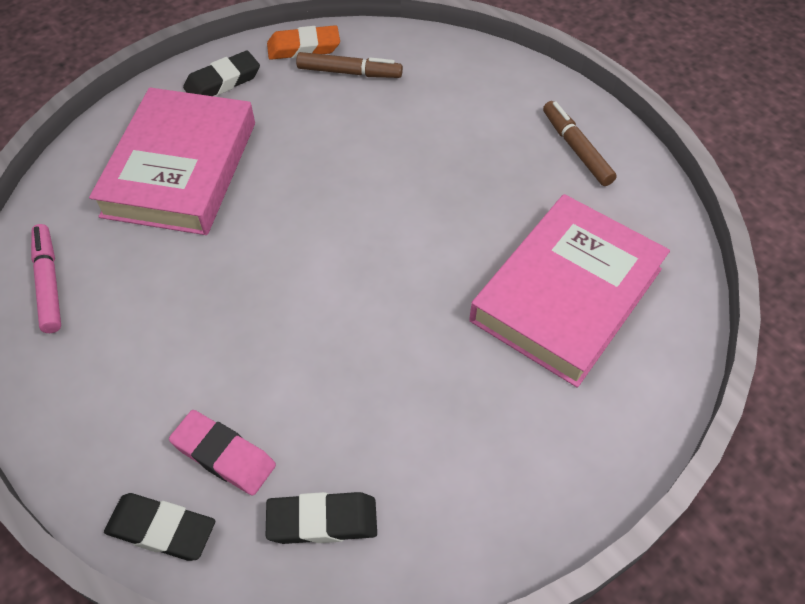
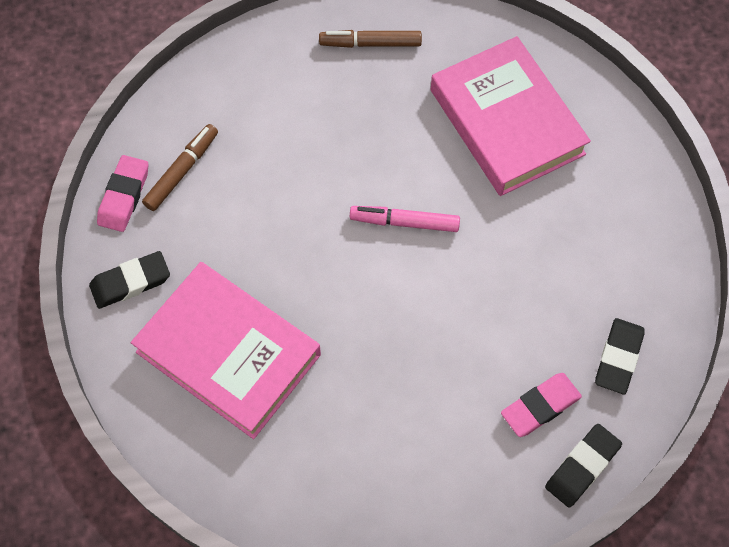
camera: 65 degrees left, 10 degrees up
(49, 283) = (310, 499): pink marker -> pink marker (405, 222)
(223, 81) = (130, 282): black eraser -> black eraser turned 75 degrees clockwise
(304, 48) = (124, 196): orange eraser -> pink eraser

